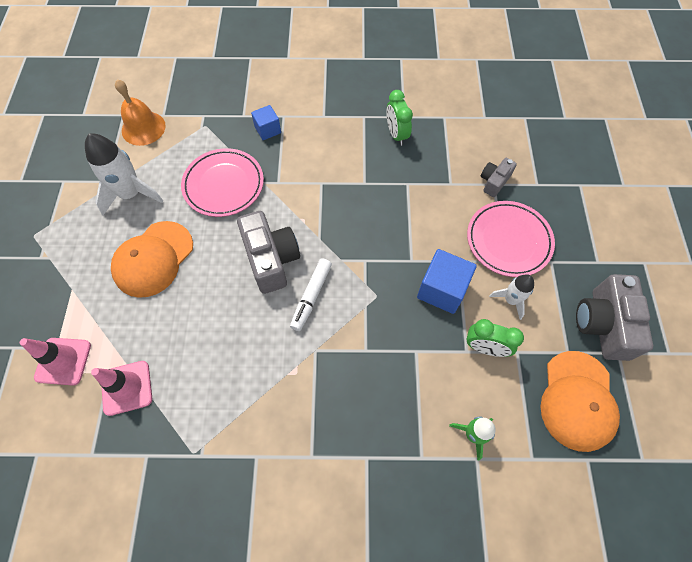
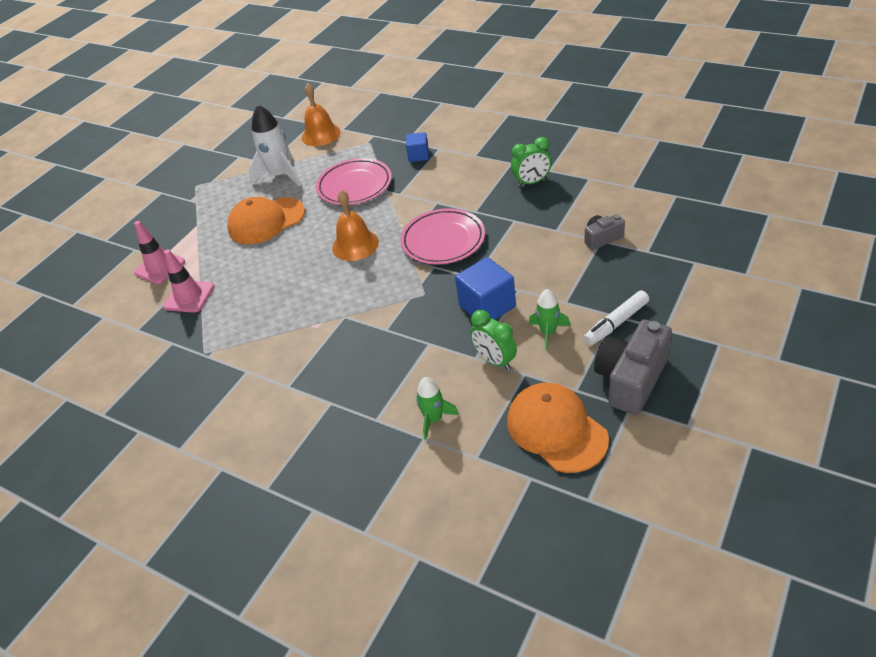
camera: 35 degrees right, 20 degrees down
(271, 259) = (355, 245): grey camera -> orange bell
(311, 297) = (368, 279): white marker -> white marker (616, 323)
(396, 135) = (532, 182): green clock -> green clock turned 120 degrees counterclockwise
(508, 241) = (581, 287): pink plate -> pink plate (443, 240)
(510, 300) = (548, 332): white rocket -> green rocket
(577, 400) = (556, 429): orange cap -> orange cap turned 105 degrees clockwise

